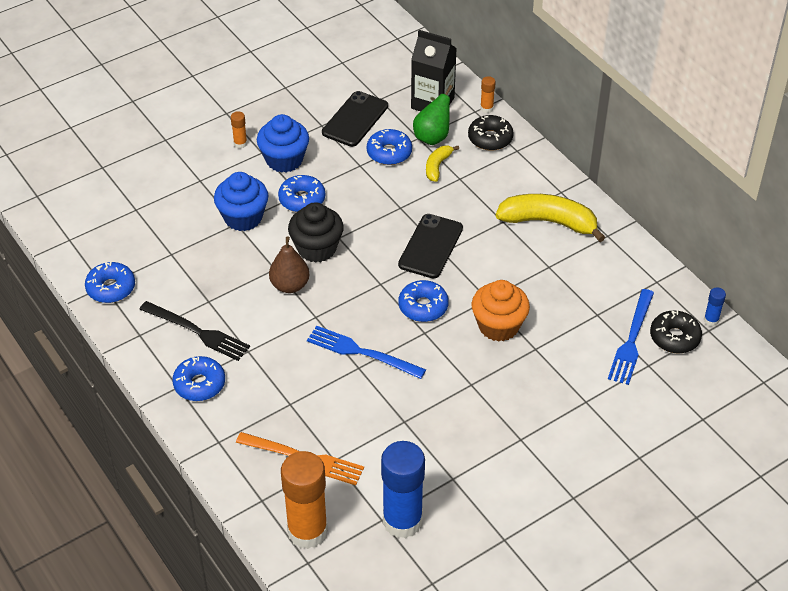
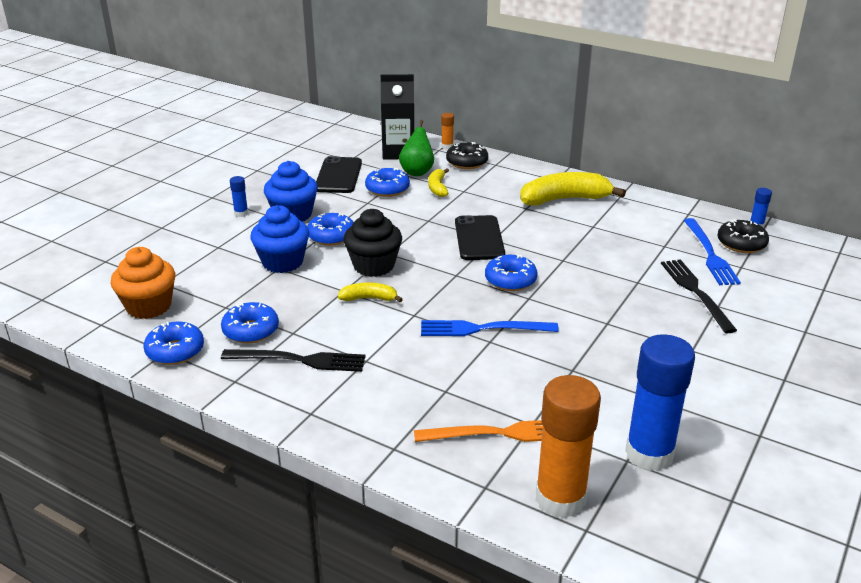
camera: 25 degrees left, 15 degrees down
(199, 384) = (334, 403): blue donut -> blue donut (251, 330)
(240, 143) = (241, 213): orange glue stick -> blue glue stick
(290, 285) = (369, 298): brown pear -> yellow banana
(498, 326) = (590, 275): orange cupcake -> orange cupcake (149, 306)
(578, 379) = (696, 292): none -> black fork

